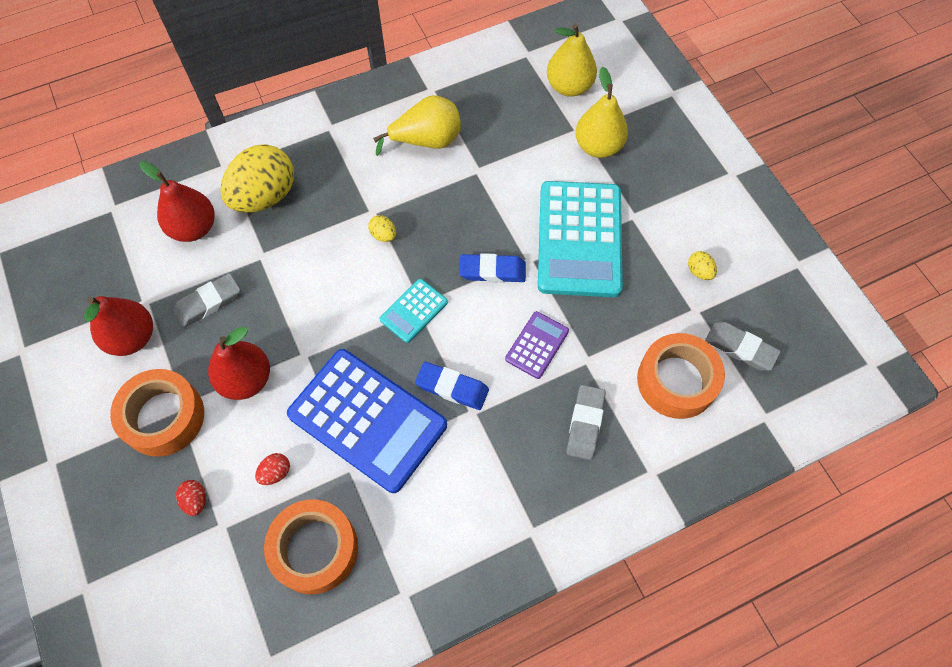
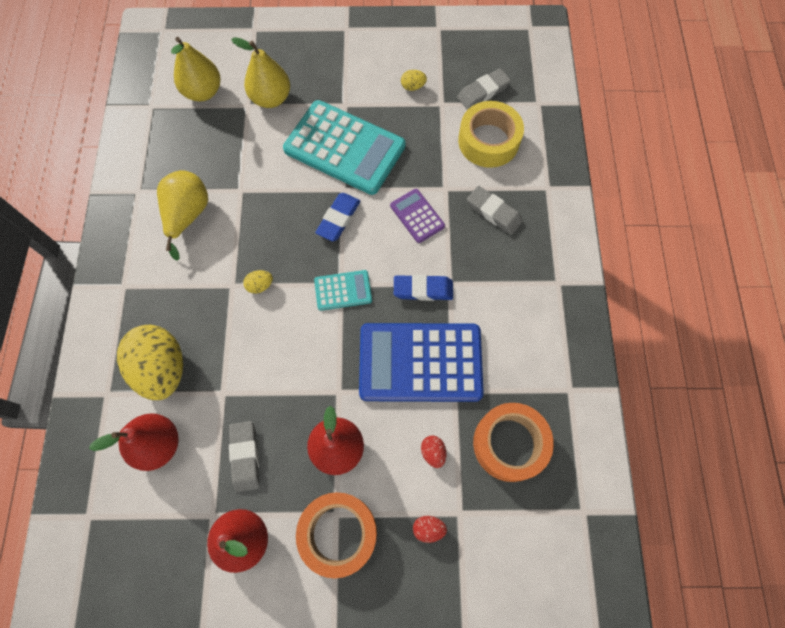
camera: 65 degrees left, 5 degrees up
(367, 419) = (420, 363): blue calculator -> blue calculator turned 150 degrees counterclockwise
(414, 311) = (343, 290): turquoise calculator -> turquoise calculator turned 75 degrees counterclockwise
(452, 388) = (423, 289): blue eraser -> blue eraser turned 45 degrees clockwise
(676, 381) = (488, 141): orange tape -> yellow tape

